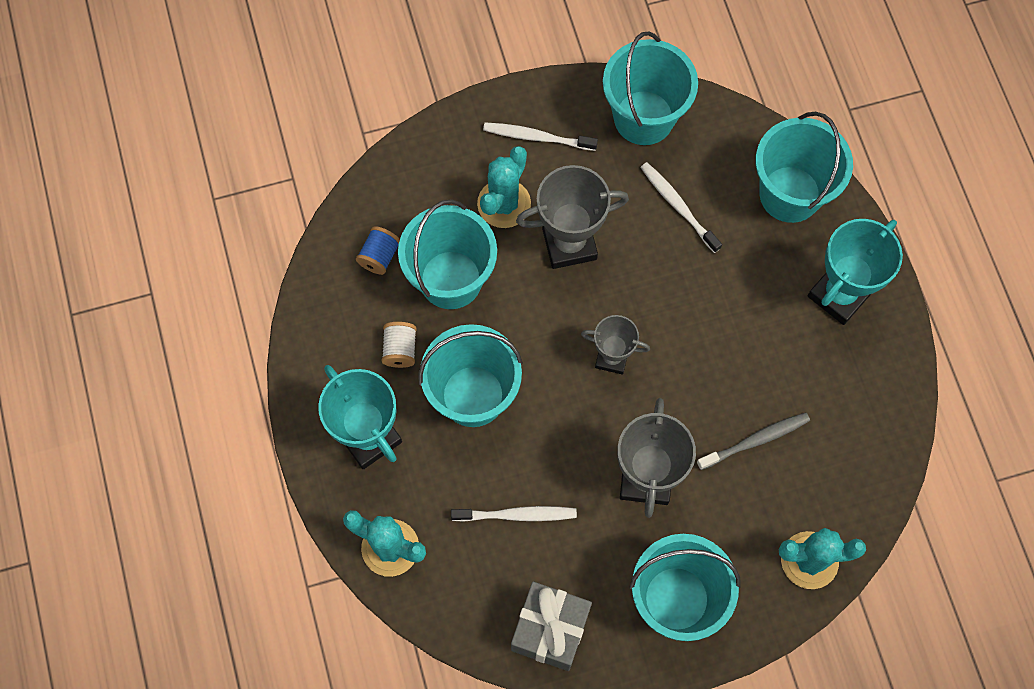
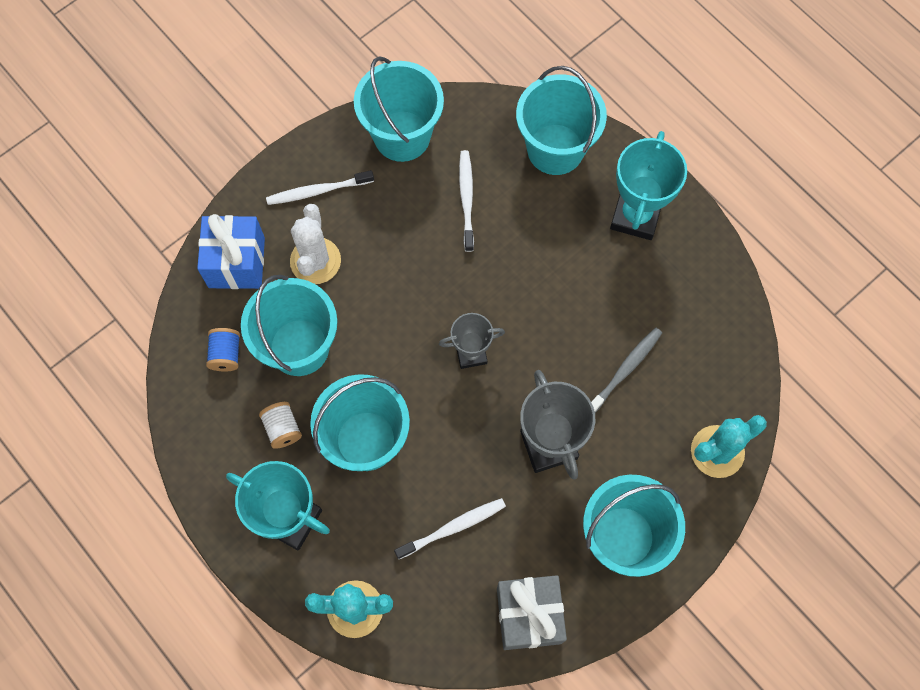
camera: 25 degrees left, 0 degrees up
(429, 173) = (236, 262): none -> blue gift
(504, 204) = (315, 261): turquoise cactus -> white cactus
(569, 244) = (388, 271): grey trophy -> none
(678, 206) = (466, 199): white toothbrush -> white toothbrush turned 60 degrees clockwise

